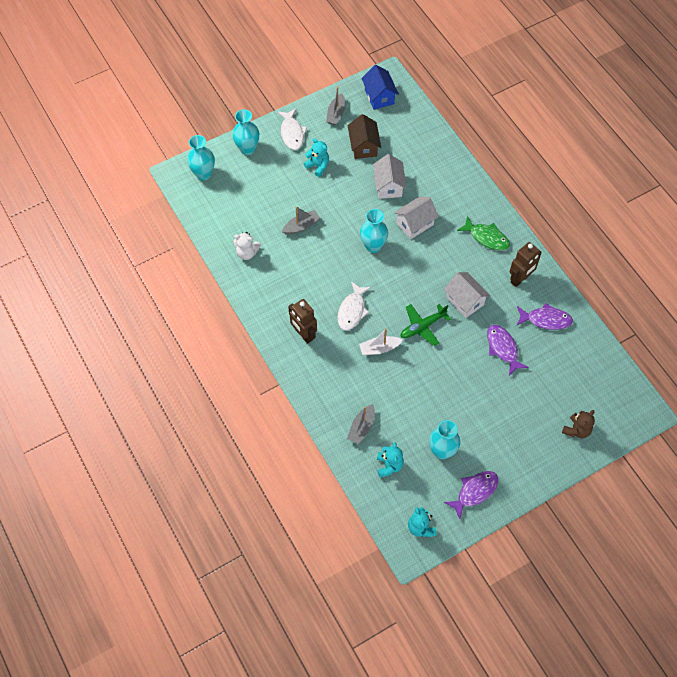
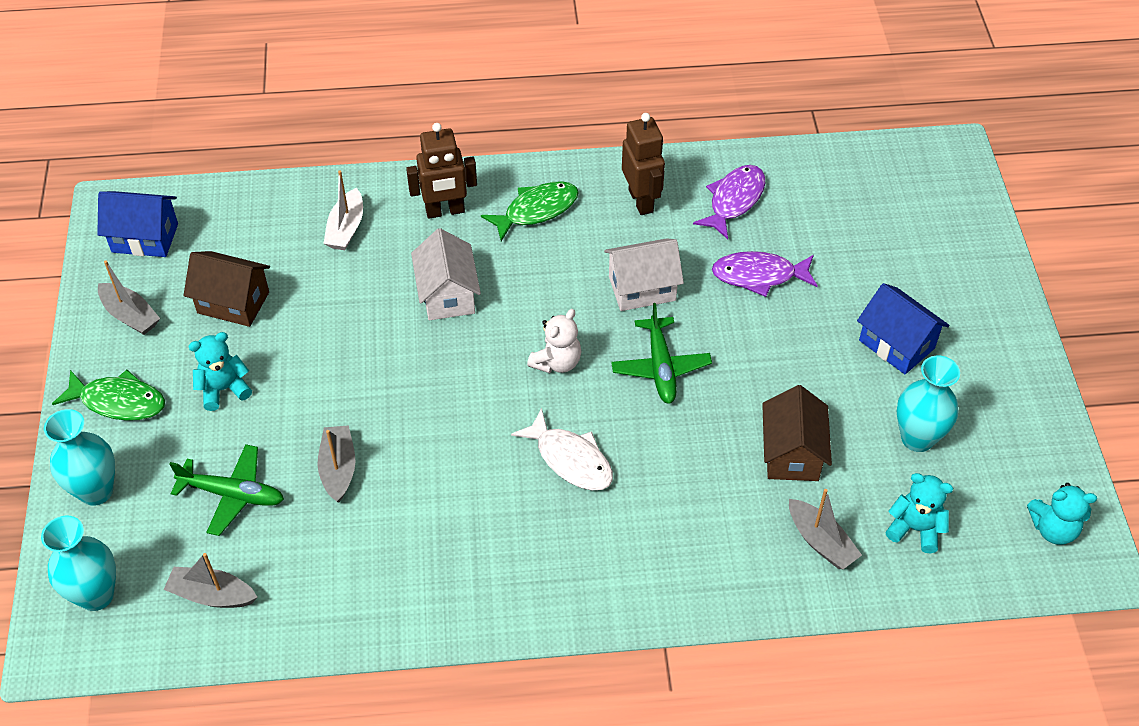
camera: 65 degrees left, 10 degrees down
(222, 212) = (212, 595): none -> grey boat
(247, 253) = (338, 587): white teddy bear -> white teddy bear (557, 362)
(270, 195) = (232, 494): none -> green plane
(292, 133) = (118, 401): white fish -> green fish
(303, 334) = (579, 559): brown robot -> brown robot (445, 211)
(373, 246) = (454, 373): turquoise vase -> none
(379, 348) = (671, 449): white boat -> white boat (346, 228)
(388, 186) = (344, 300): white house -> none
(403, 399) = (791, 454): none -> brown house
(474, 492) = (1011, 423): purple fish -> none
(495, 424) = (896, 344): none -> blue house
(576, 430) = (949, 245): brown teddy bear -> none

